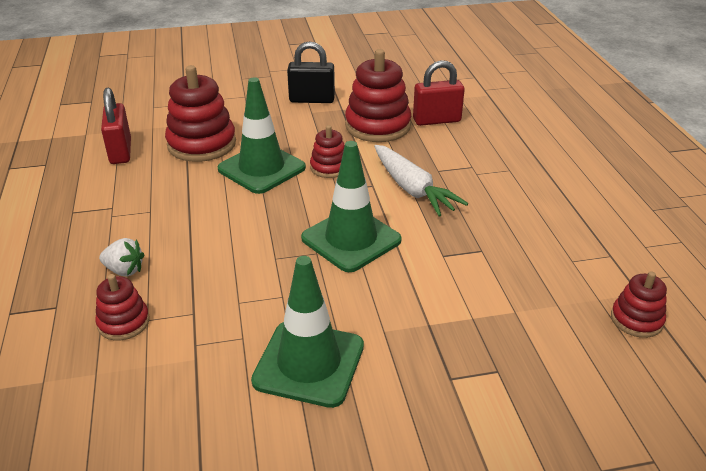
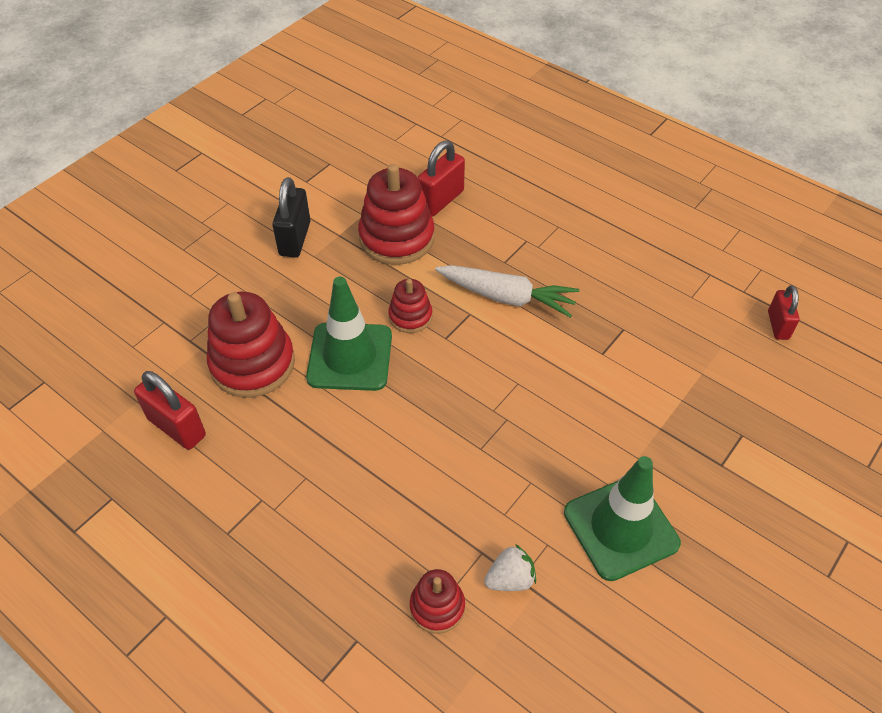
camera: 40 degrees left, 15 degrees up
(124, 270) = (368, 557): white strawberry -> white strawberry (510, 579)
(312, 100) = (295, 239): black padlock -> black padlock turned 45 degrees counterclockwise
(351, 239) = (518, 385): green traffic cone -> none
(636, 320) = (778, 325): red stacking toy -> red padlock

